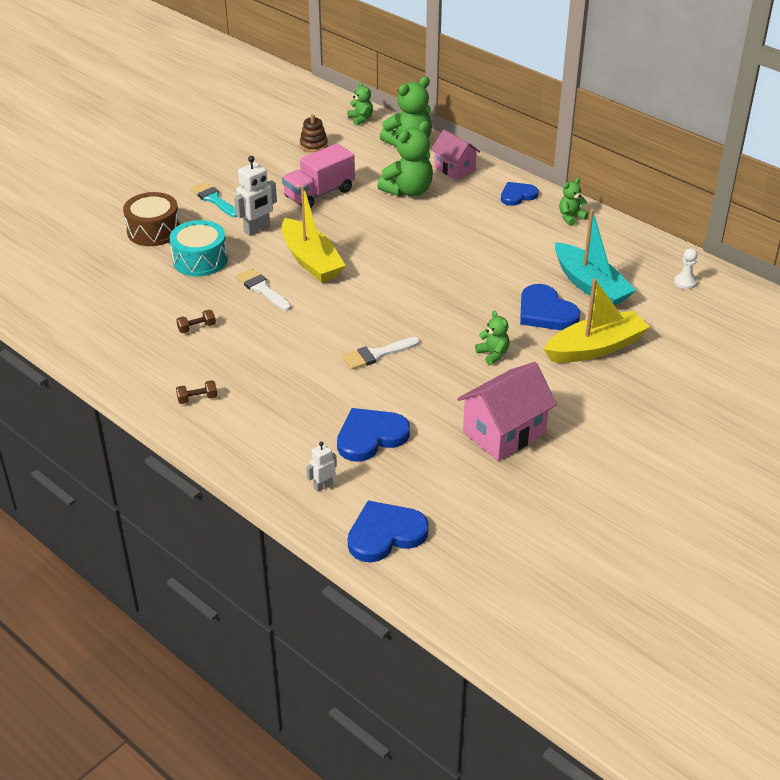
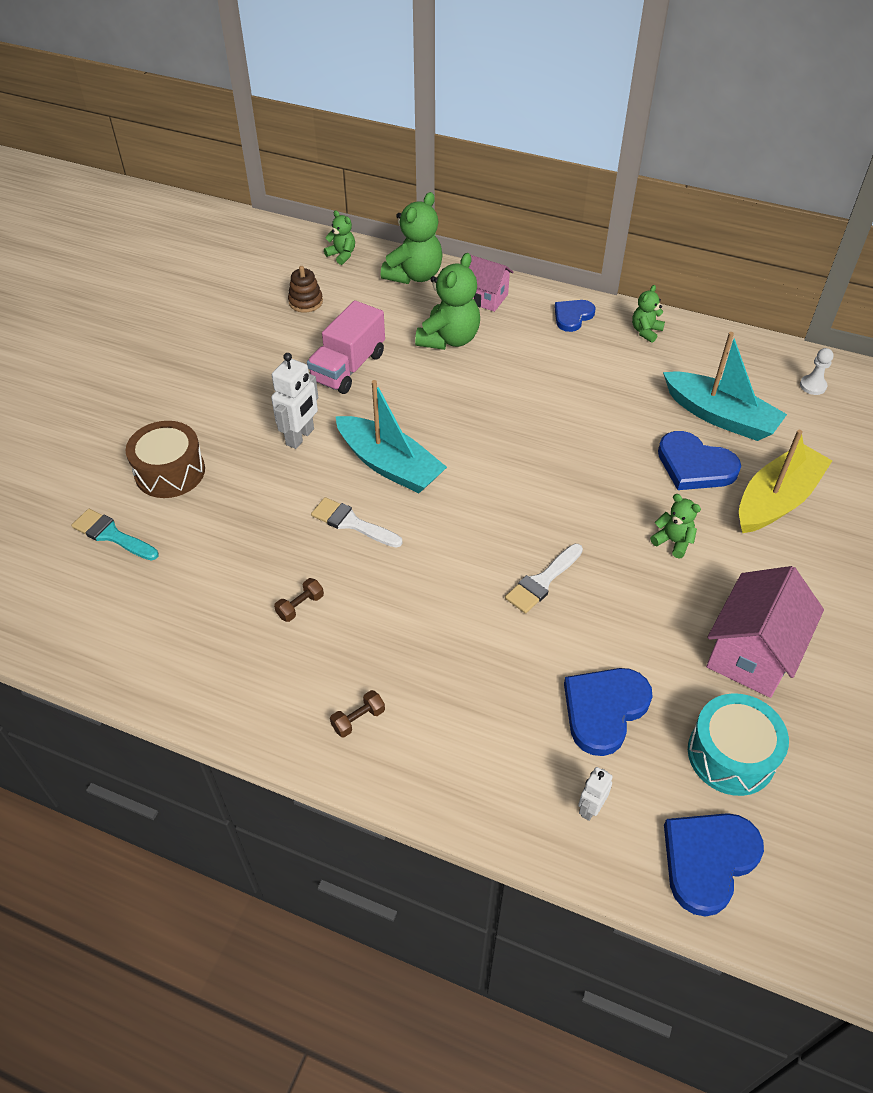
camera: 20 degrees left, 10 degrees up
(200, 260) = (252, 500): turquoise drum -> turquoise drum (731, 755)
(214, 199) = (224, 406): turquoise brush -> turquoise brush (112, 535)
(311, 260) = (390, 465): yellow boat -> turquoise boat

